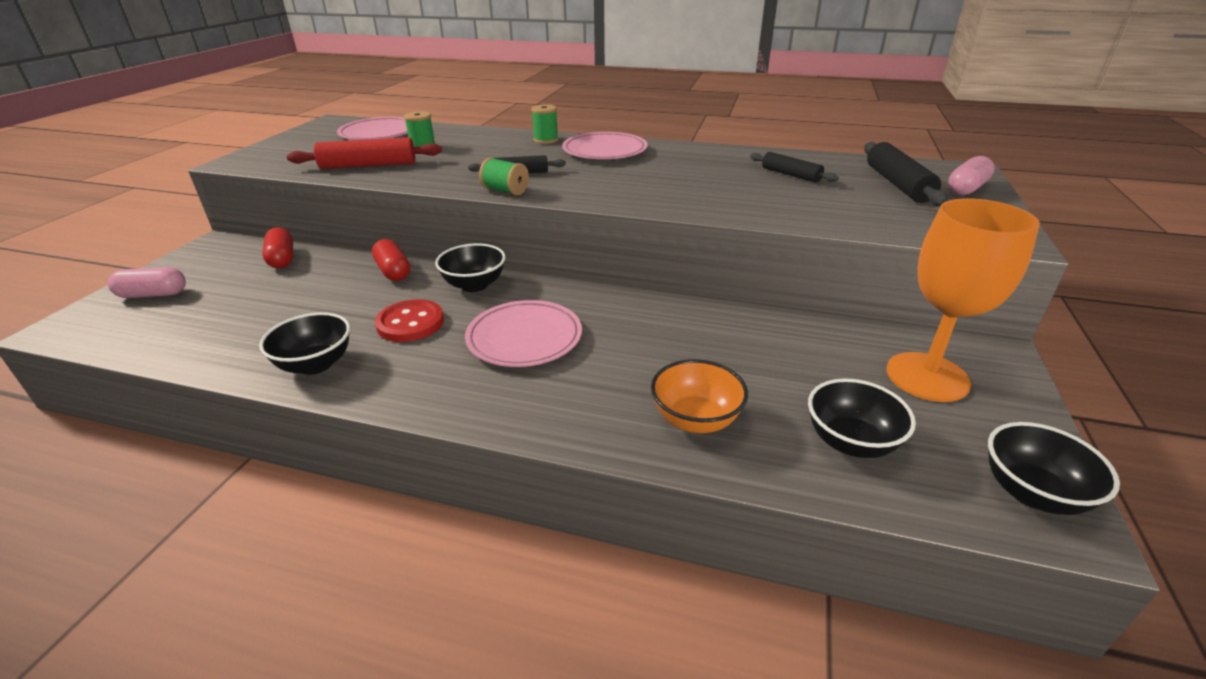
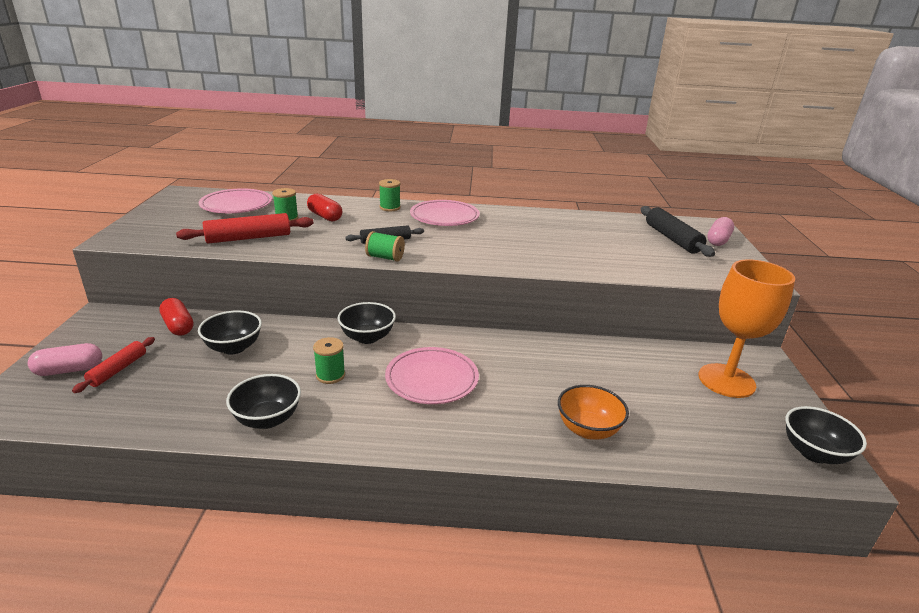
camera: 15 degrees left, 5 degrees down
(198, 298) = (118, 370): none -> red rolling pin
(393, 271) = (290, 330): red capsule -> red capsule (325, 216)
(410, 323) = (330, 375): red button -> green spool
(790, 175) = (596, 233): black rolling pin -> none
(850, 442) = (696, 433): black bowl -> black bowl (234, 347)

